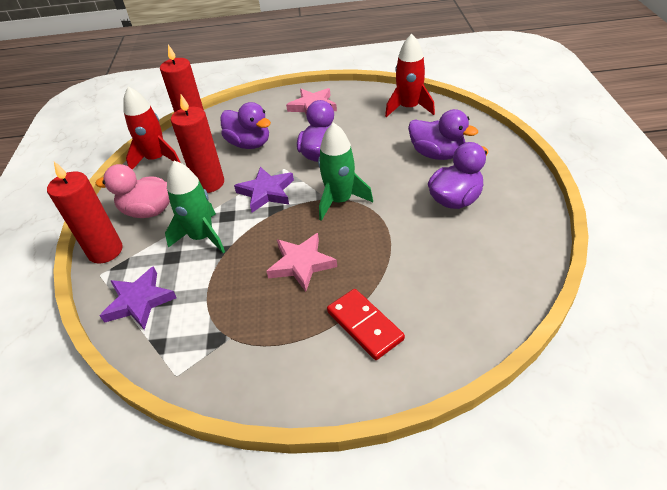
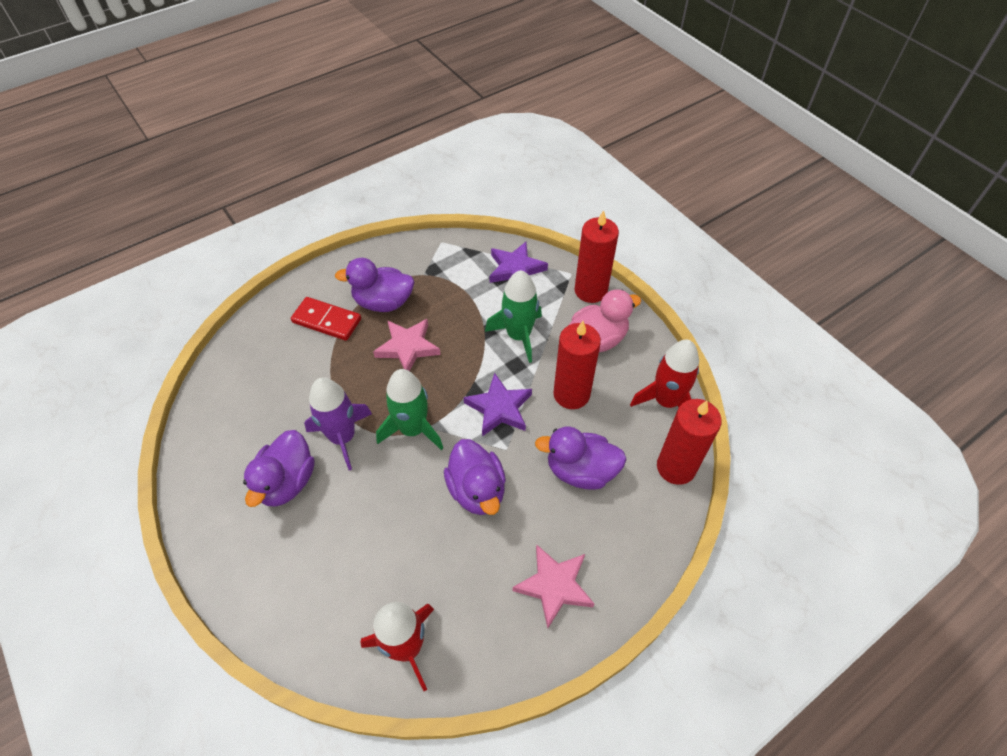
camera: 145 degrees right, 10 degrees up
(398, 214) = (342, 437): none -> purple rocket
(437, 154) = (329, 552): purple duck -> purple duck (383, 302)

